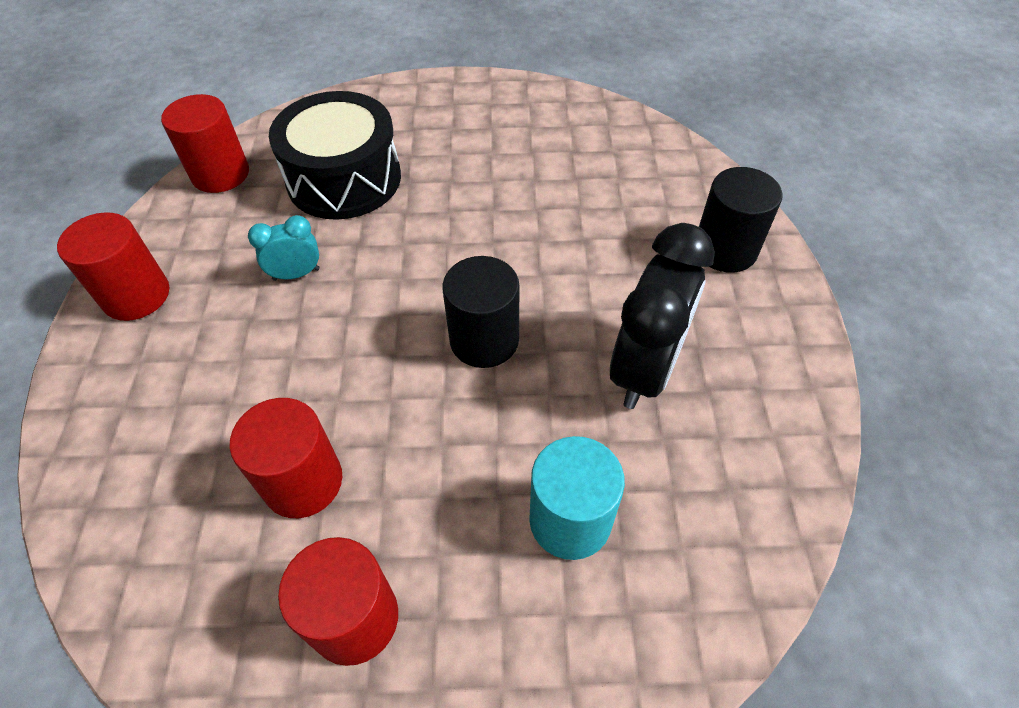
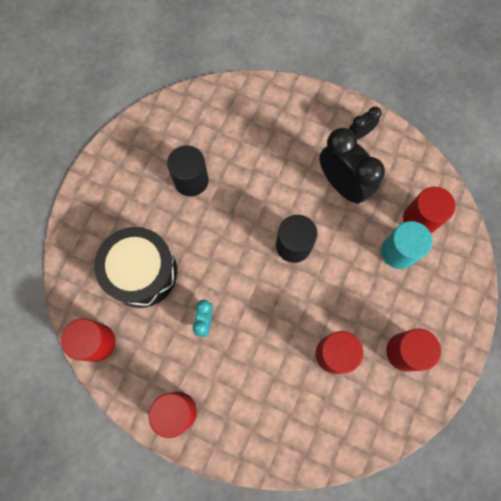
camera: 65 degrees left, 20 degrees up
(667, 536) = (420, 219): none -> red cylinder
(725, 249) = (292, 111): black cylinder -> black cylinder (191, 180)
(766, 359) = (360, 133): none -> black clock

